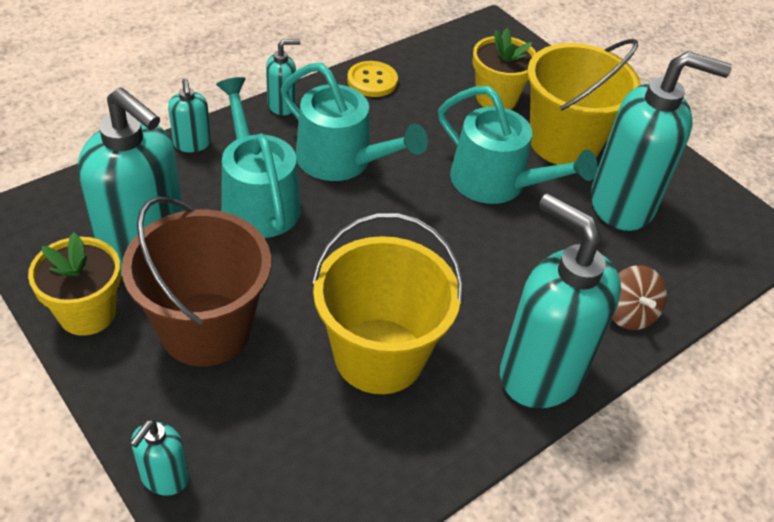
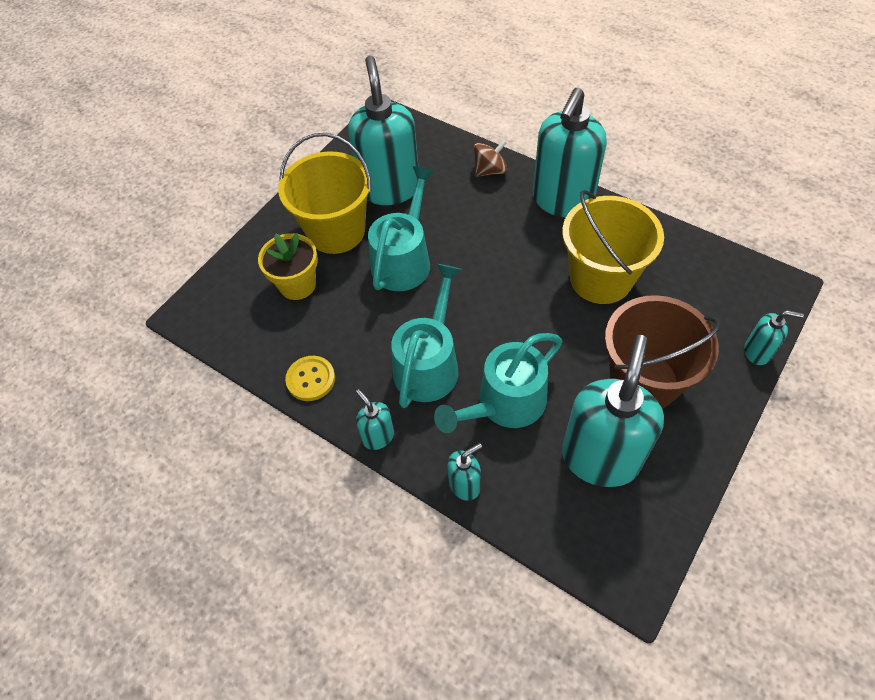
camera: 100 degrees left, 10 degrees up
(87, 313) = (680, 463): yellow flower pot -> none

